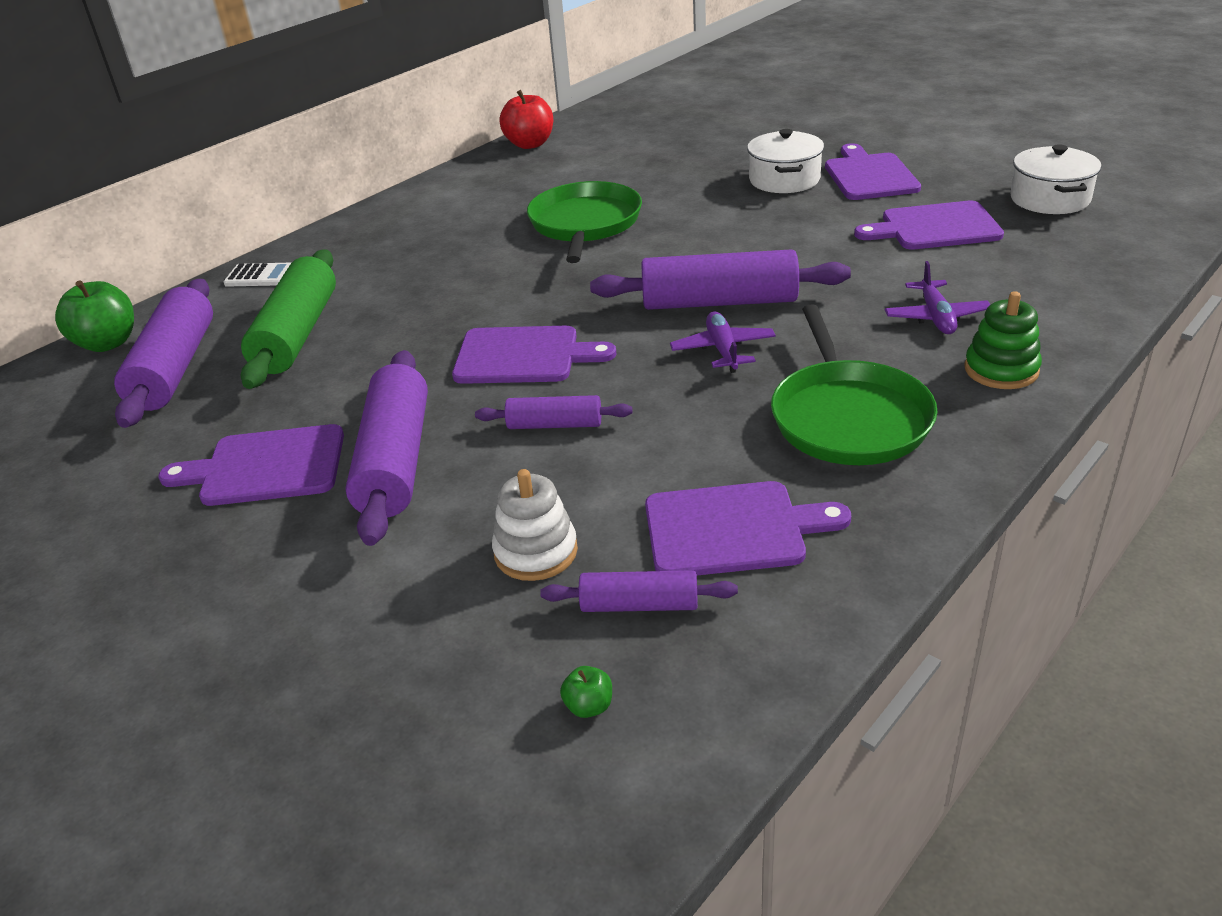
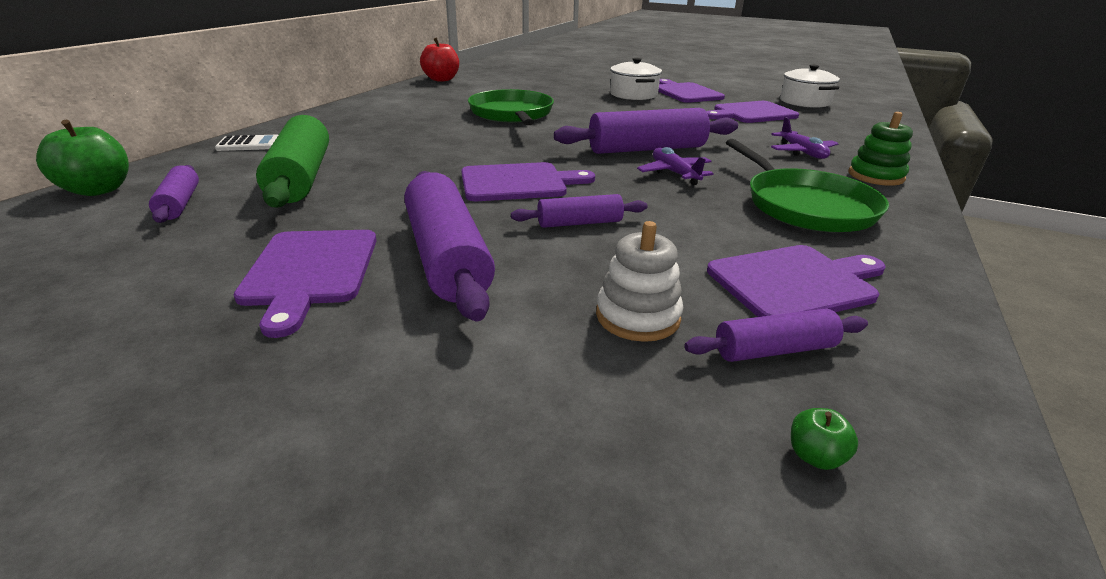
camera: 20 degrees left, 5 degrees down
(175, 368) = (179, 203): purple rolling pin -> purple rolling pin, size x0.53
(266, 467) = (310, 271): purple cutting board -> purple cutting board turned 75 degrees counterclockwise

